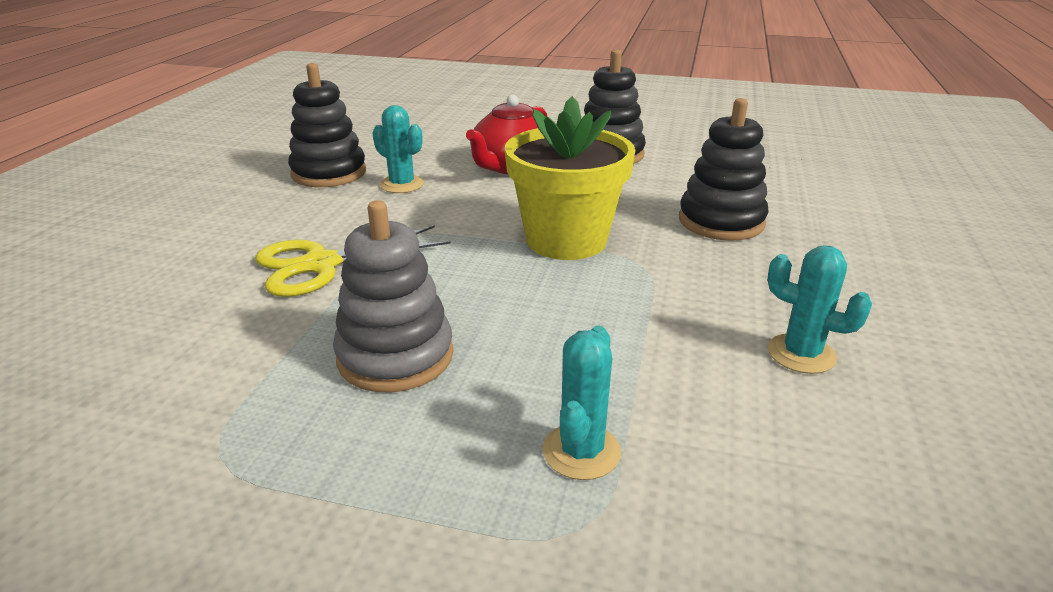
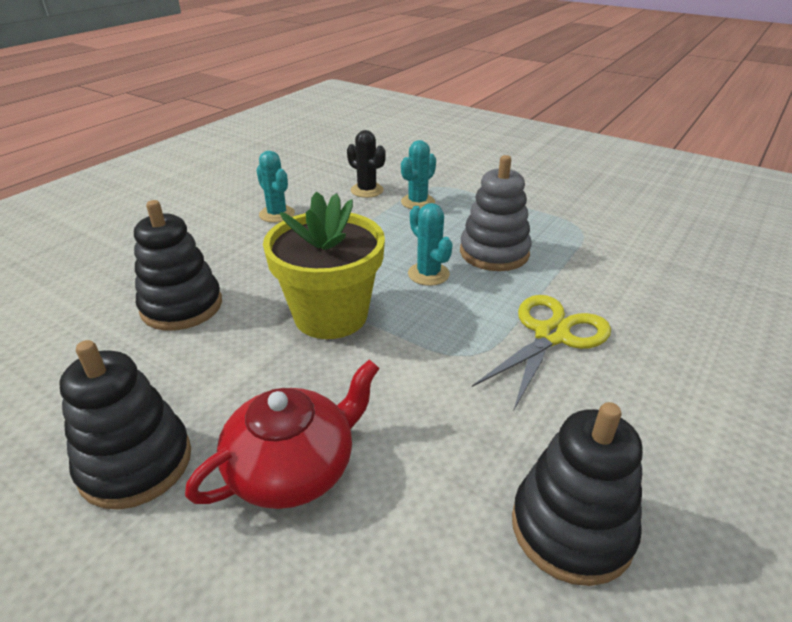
camera: 160 degrees left, 5 degrees up
(321, 264) = (551, 335): yellow scissors -> yellow scissors turned 45 degrees counterclockwise
(402, 185) = (462, 457): turquoise cactus -> turquoise cactus (428, 274)
(717, 464) = (367, 190): none -> black cactus

